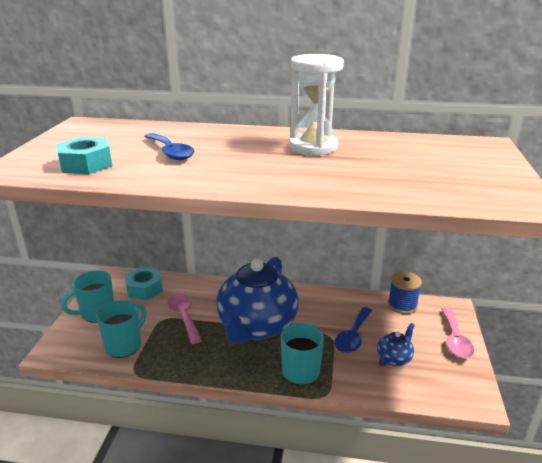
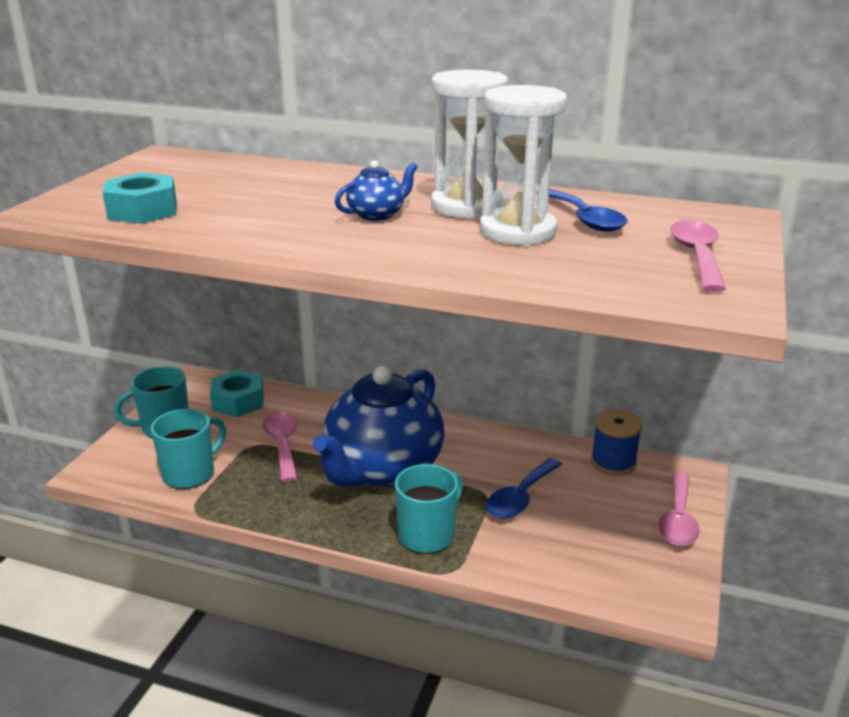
camera: 10 degrees right, 0 degrees up
(170, 152) = (262, 201): blue spoon -> blue spoon (584, 219)
(357, 162) = (517, 232): none -> white hourglass
(394, 358) = (573, 534): blue teapot -> blue teapot (377, 215)
(482, 171) = (697, 256): none -> pink spoon

